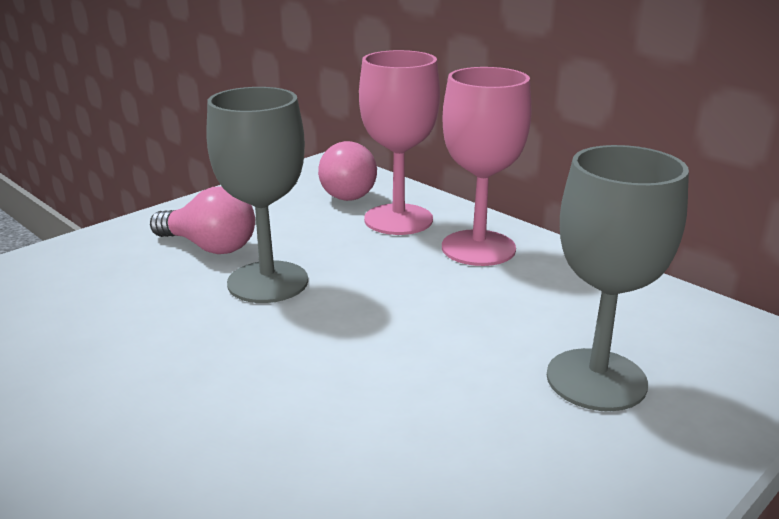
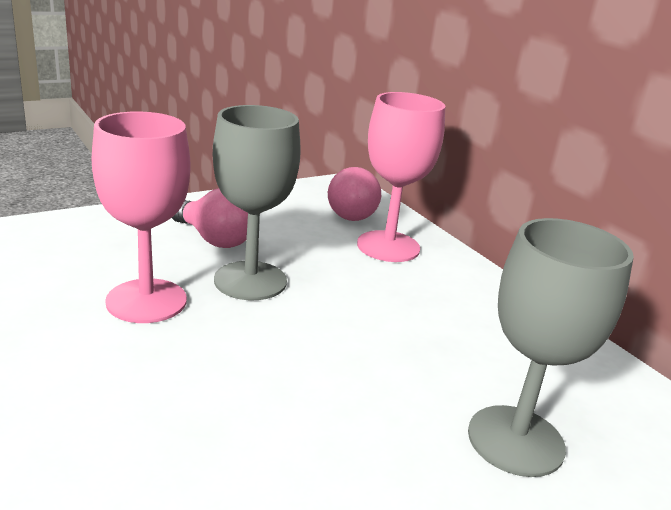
camera: 10 degrees right, 0 degrees up
(478, 248) = (451, 288): pink goblet -> pink goblet (146, 301)

